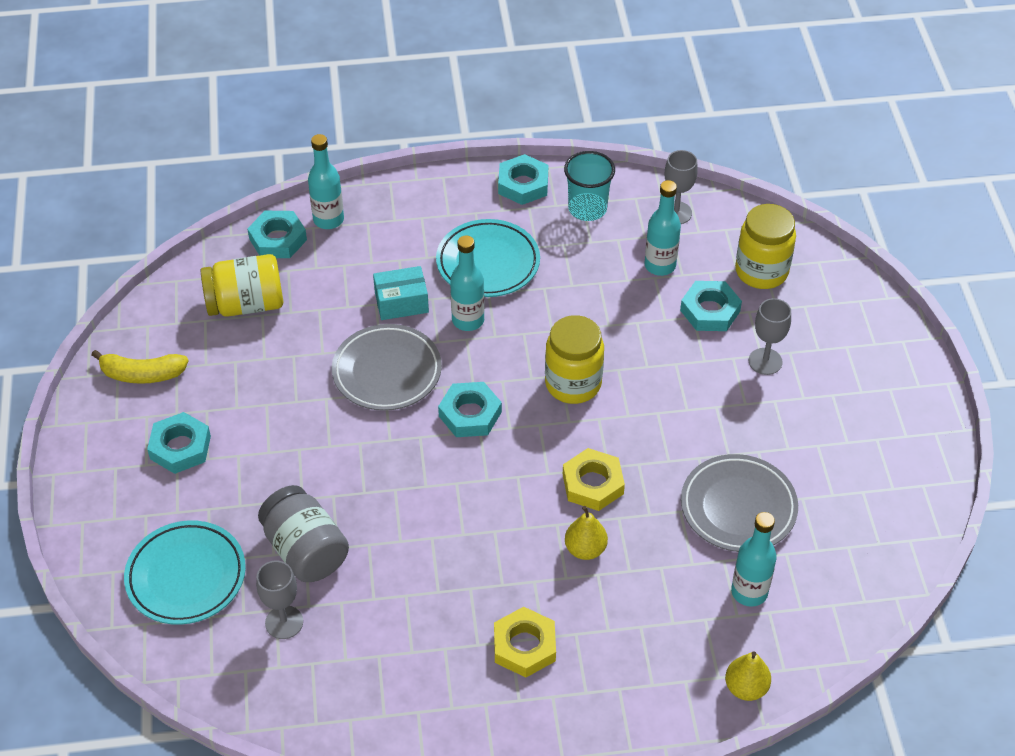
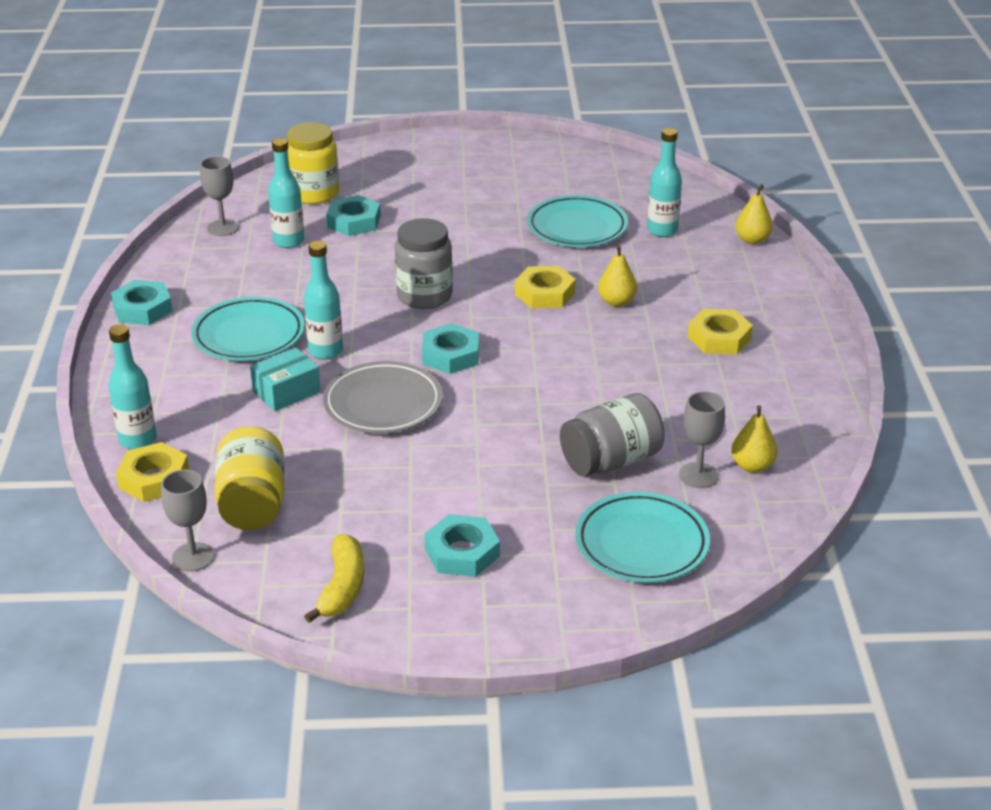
camera: 85 degrees left, 15 degrees down
(278, 239) = (154, 479): turquoise nut -> yellow nut
(299, 669) = (752, 466): none -> yellow pear
(401, 302) = (286, 392): turquoise box -> turquoise box turned 60 degrees clockwise
(573, 384) = (424, 296): yellow jar -> grey jar
(587, 209) = (195, 274): turquoise cup -> none
(738, 507) = (577, 227): grey plate -> turquoise plate
(765, 361) = (420, 202): grey goblet -> grey goblet (193, 557)

